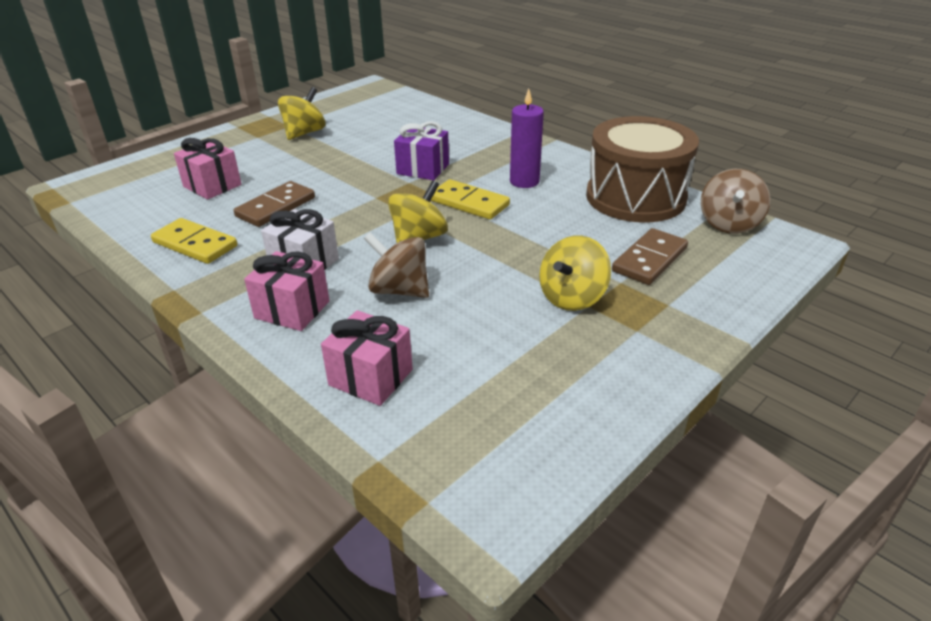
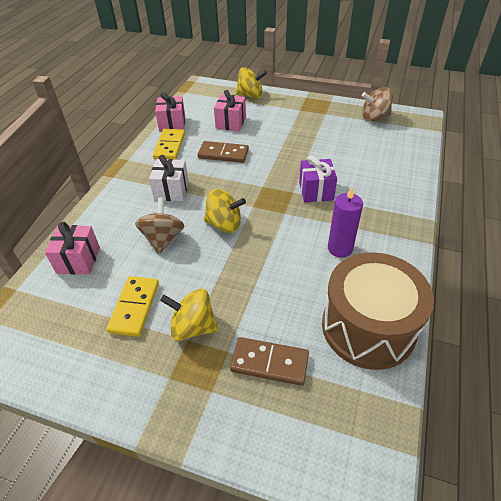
camera: 65 degrees right, 10 degrees up
(292, 310) = (126, 206): pink gift -> pink gift (172, 124)
(304, 133) = (320, 123): yellow spinning top -> yellow spinning top (250, 95)
(469, 203) = (285, 231): yellow domino -> yellow domino (135, 307)
(729, 224) = (370, 413): brown spinning top -> brown spinning top (374, 117)

